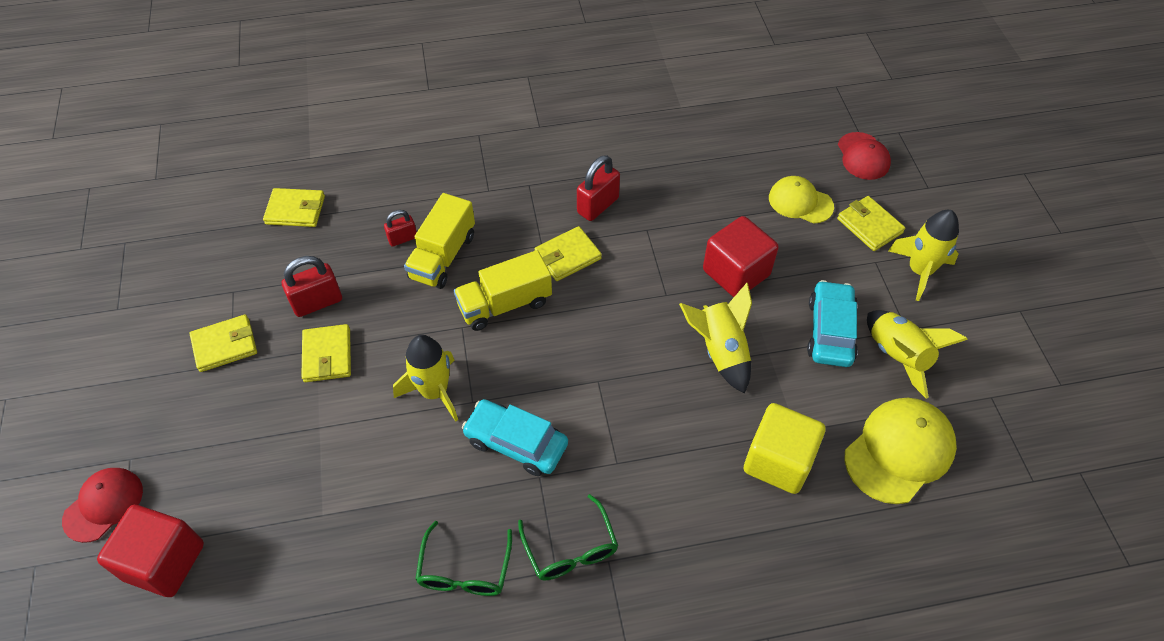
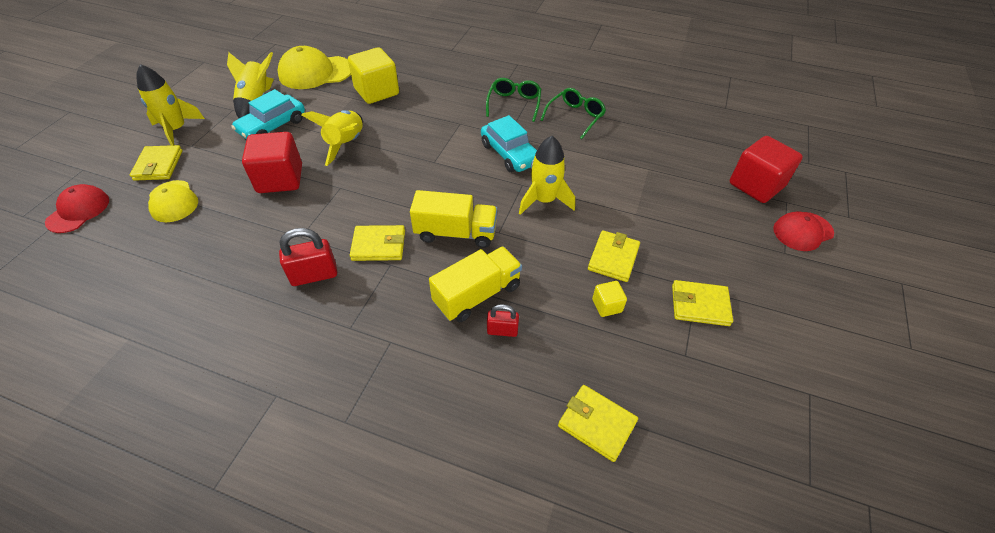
camera: 150 degrees left, 5 degrees down
(317, 302) = (607, 305): red padlock -> yellow cube

